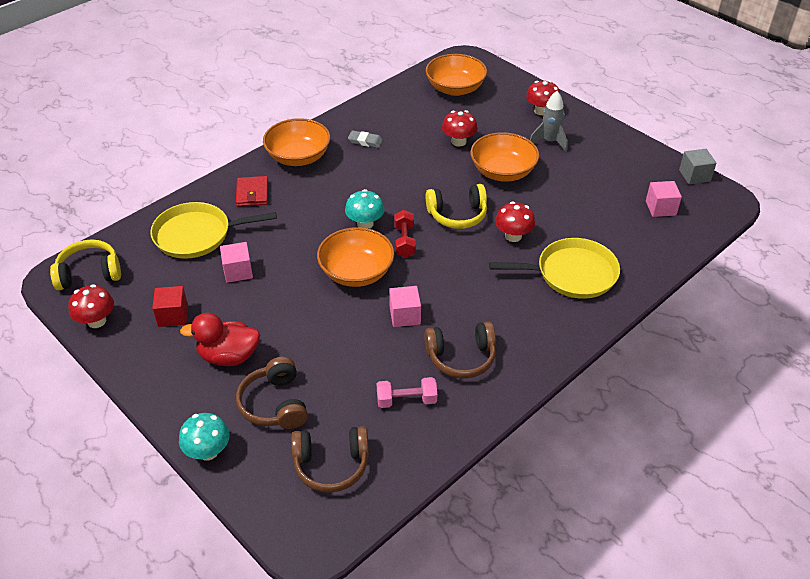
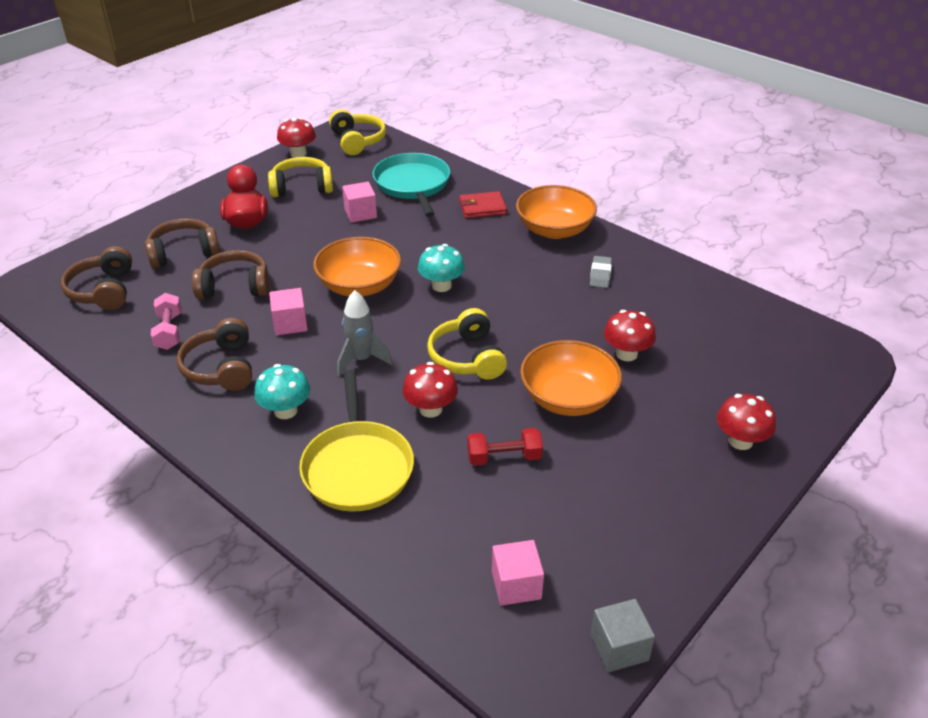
camera: 85 degrees right, 5 degrees down
(173, 315) = (302, 187): red cube -> yellow headphones
(197, 235) = (413, 185): yellow pan -> turquoise pan
(208, 451) = (140, 225): turquoise mushroom -> turquoise mushroom (285, 411)
(343, 357) = (235, 287): none -> brown headphones
(405, 241) = (413, 317): red dumbbell -> red dumbbell (504, 457)
(455, 88) = (758, 346): orange bowl -> none
(549, 141) = (658, 449): grey rocket -> grey rocket (361, 360)

